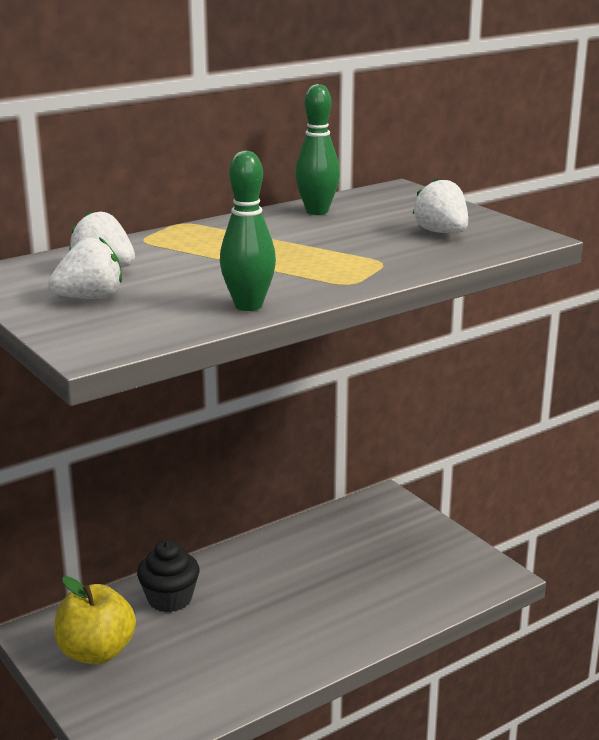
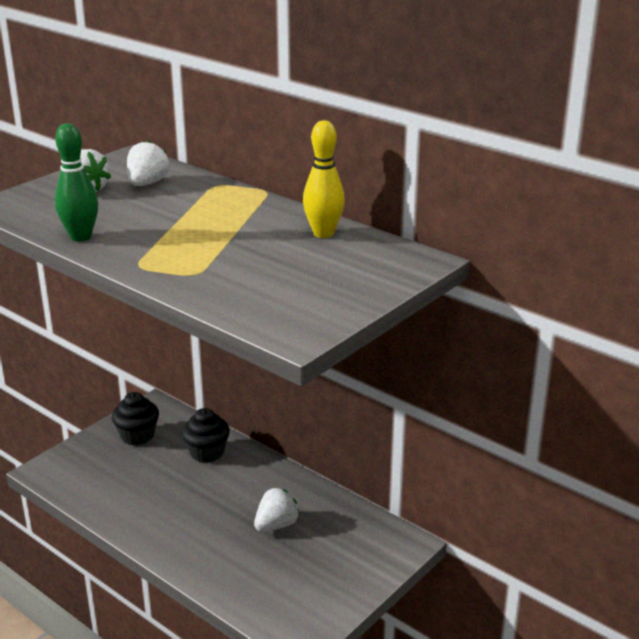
camera: 75 degrees right, 5 degrees up
(96, 652) = (137, 435): yellow apple -> black cupcake
(317, 211) = (323, 233): green bowling pin -> yellow bowling pin
(441, 233) = (288, 291): white strawberry -> white strawberry (276, 525)

